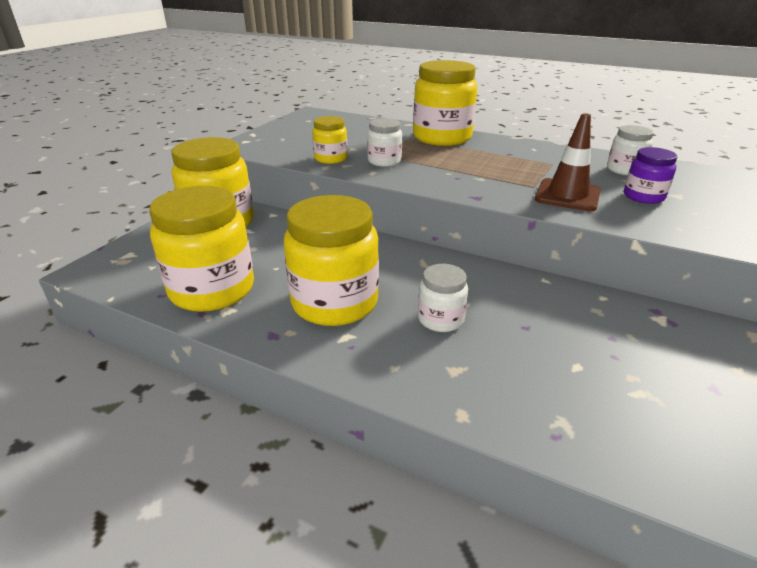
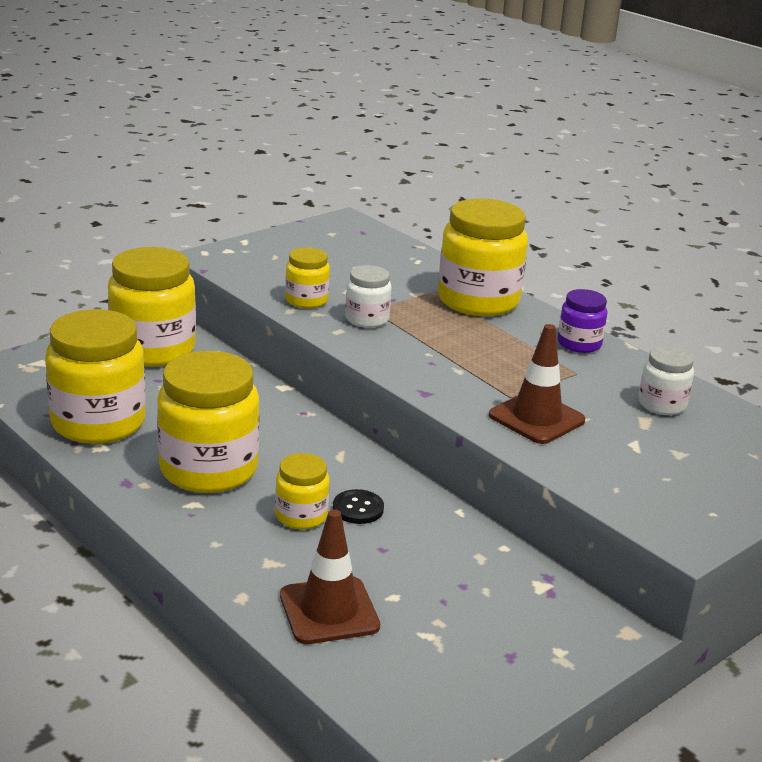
camera: 20 degrees right, 5 degrees down
(440, 319) = (301, 516): white jar -> yellow jar
(476, 300) = (358, 508): none -> black button
(545, 400) = (329, 611): none -> brown traffic cone
(643, 196) = (631, 443): purple jar -> purple jar (579, 344)

